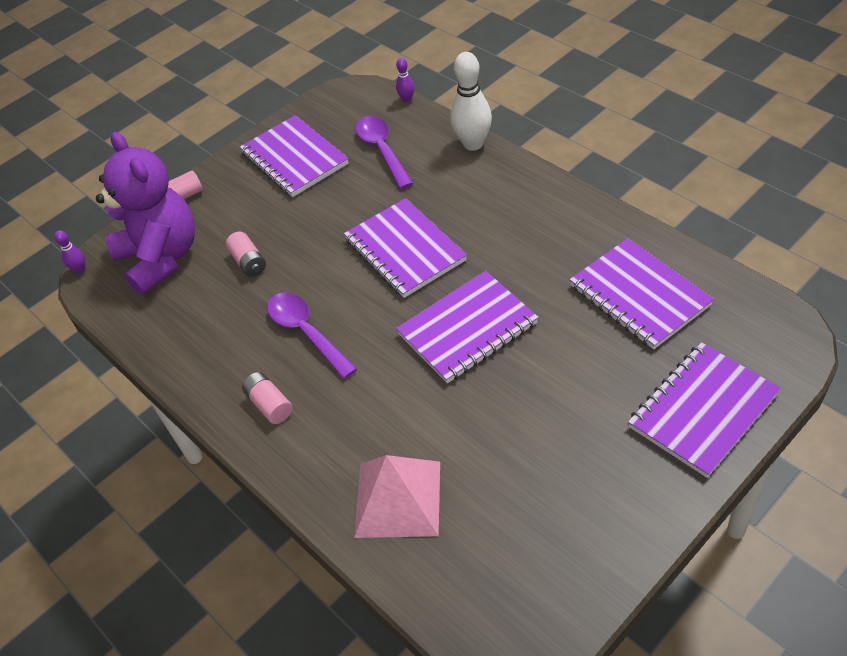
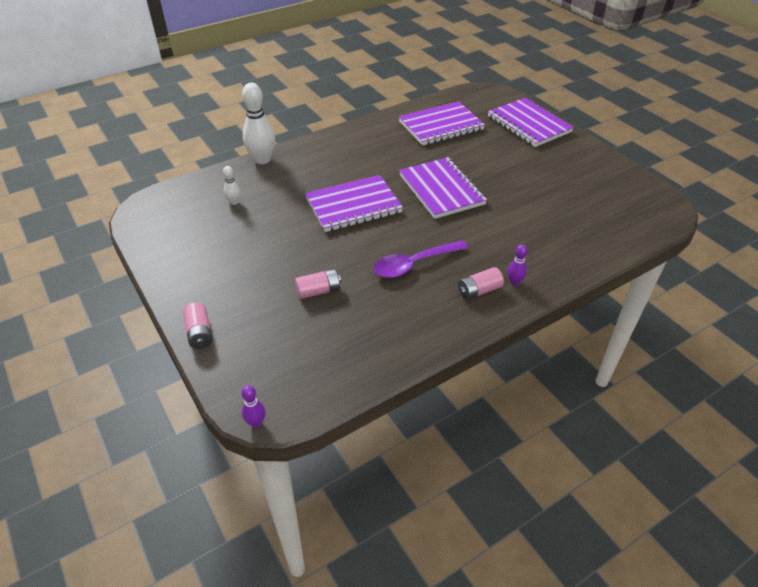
camera: 85 degrees left, 5 degrees down
(161, 258) = (278, 352): purple teddy bear -> none
(294, 159) = (204, 252): purple notebook -> none
(382, 150) = (234, 202): purple spoon -> white bowling pin
(398, 499) = (571, 238): pink pyramid -> none
(407, 99) = (181, 182): purple bowling pin -> purple bowling pin (514, 282)

